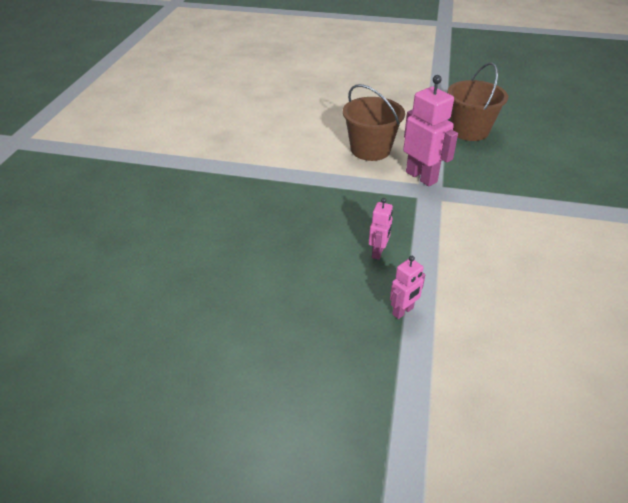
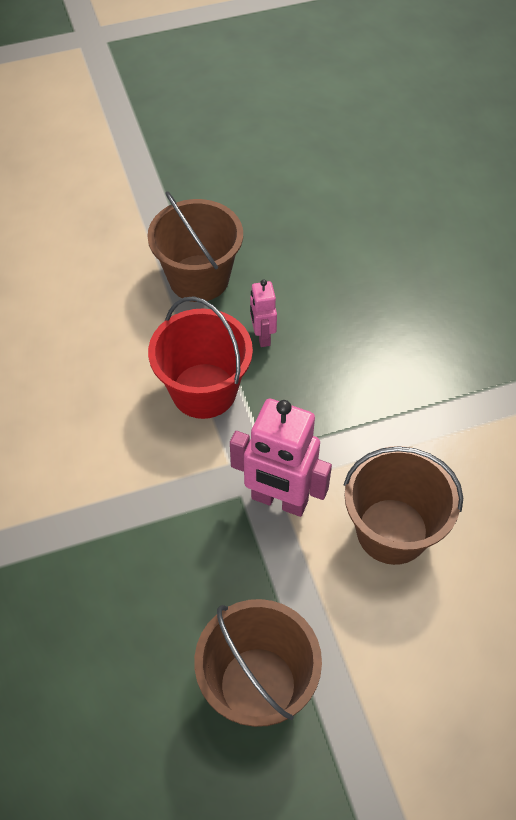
camera: 150 degrees right, 15 degrees up
(403, 311) = (199, 278): pink robot -> brown bucket
(439, 238) = (204, 391): none -> red bucket

